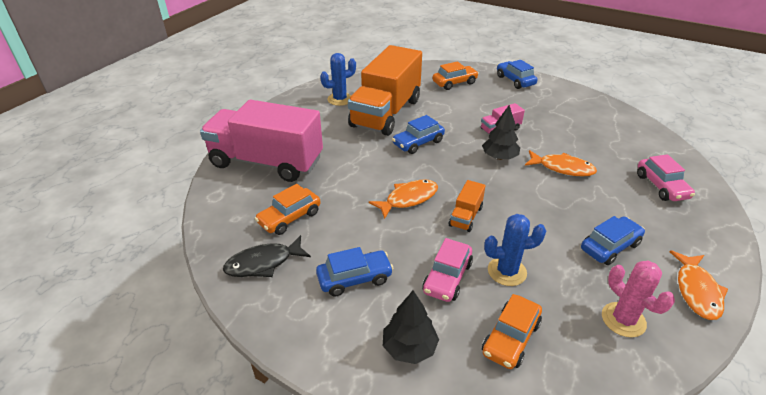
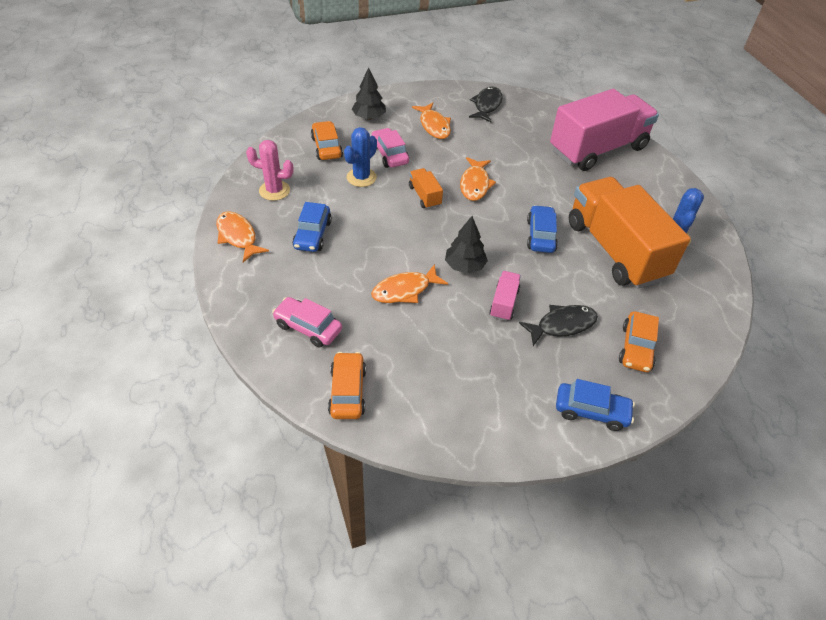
camera: 130 degrees right, 10 degrees up
(290, 218) = (517, 130): orange car -> orange car (347, 391)
(354, 278) = (434, 126): blue car -> orange fish
(479, 106) = (562, 325): none -> black fish

